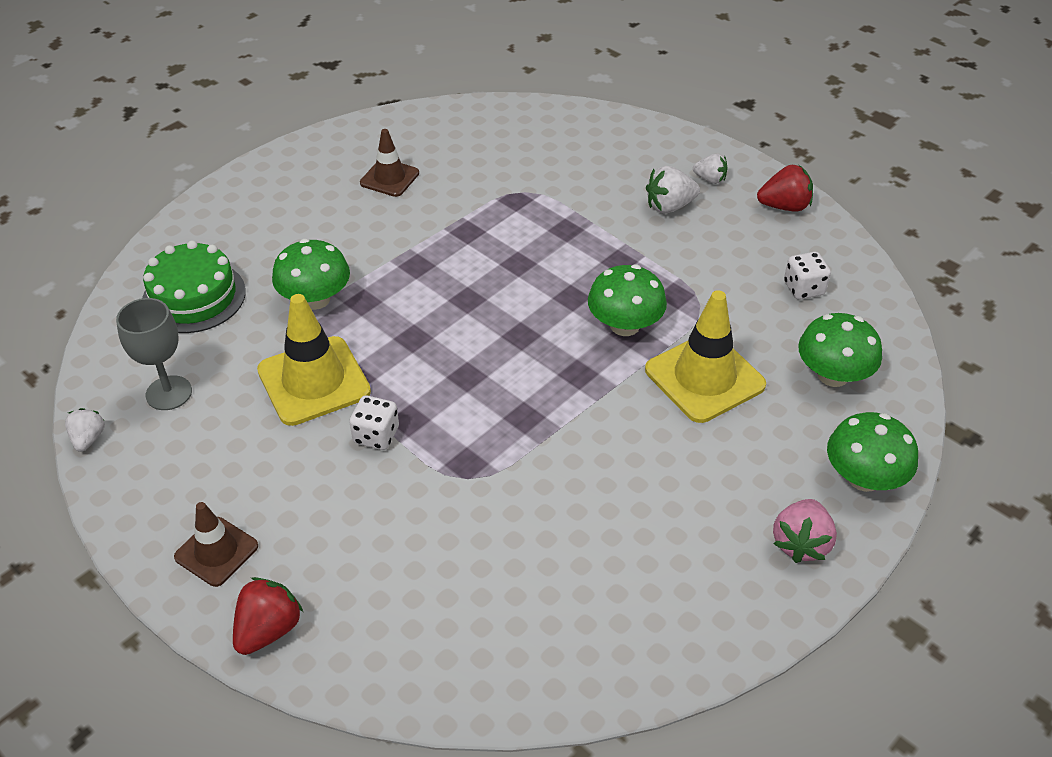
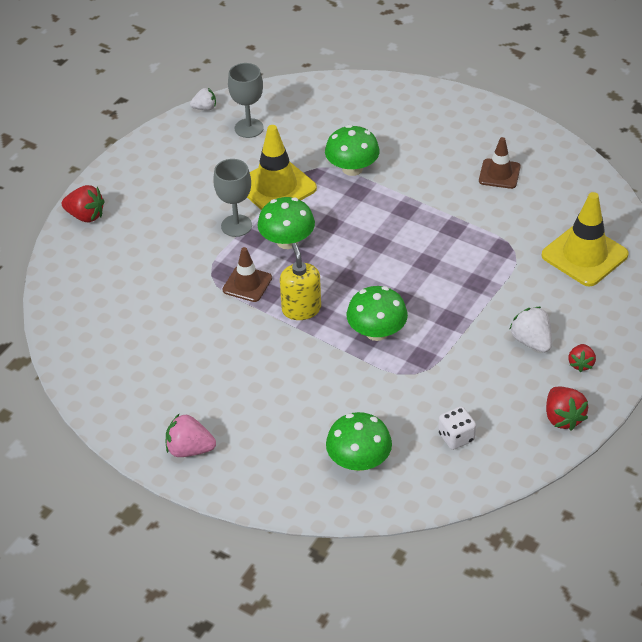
camera: 80 degrees right, 0 degrees up
(194, 297) = (336, 114): green cake -> none
(216, 551) = (134, 182): brown traffic cone -> brown traffic cone (247, 284)
(376, 435) = (236, 226): white dice -> grey goblet
(565, 389) = (301, 309): none -> yellow soap dispenser
(704, 377) = (334, 383): yellow traffic cone -> yellow traffic cone (584, 255)
(710, 179) = (581, 364): white strawberry -> red strawberry
(864, 478) = (257, 483): green mushroom -> green mushroom (287, 241)

